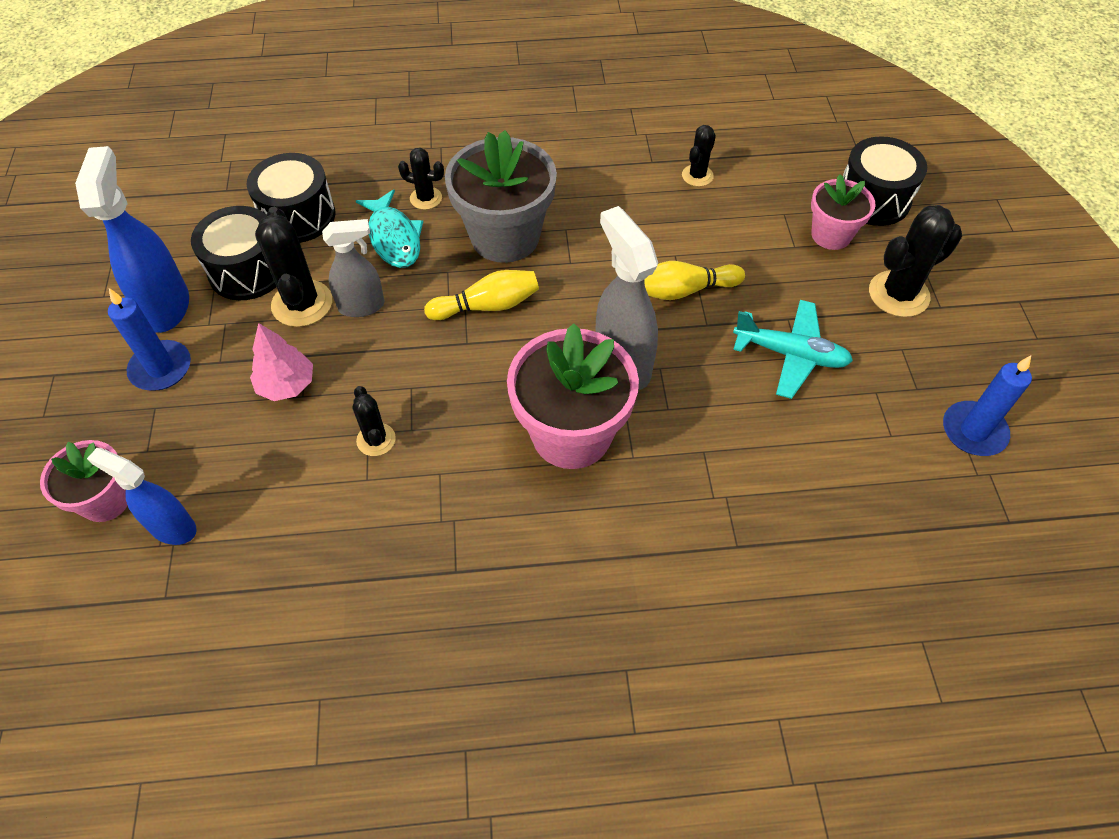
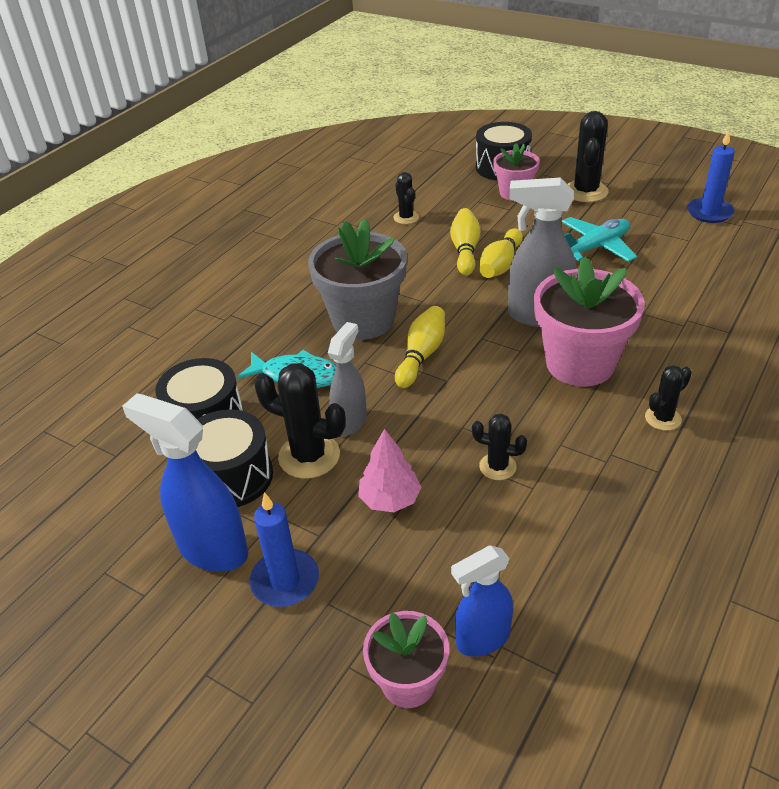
camera: 50 degrees left, 15 degrees down
(426, 198) = (276, 343): black cactus -> black cactus (663, 418)
(682, 250) = (465, 250): none -> yellow bowling pin

